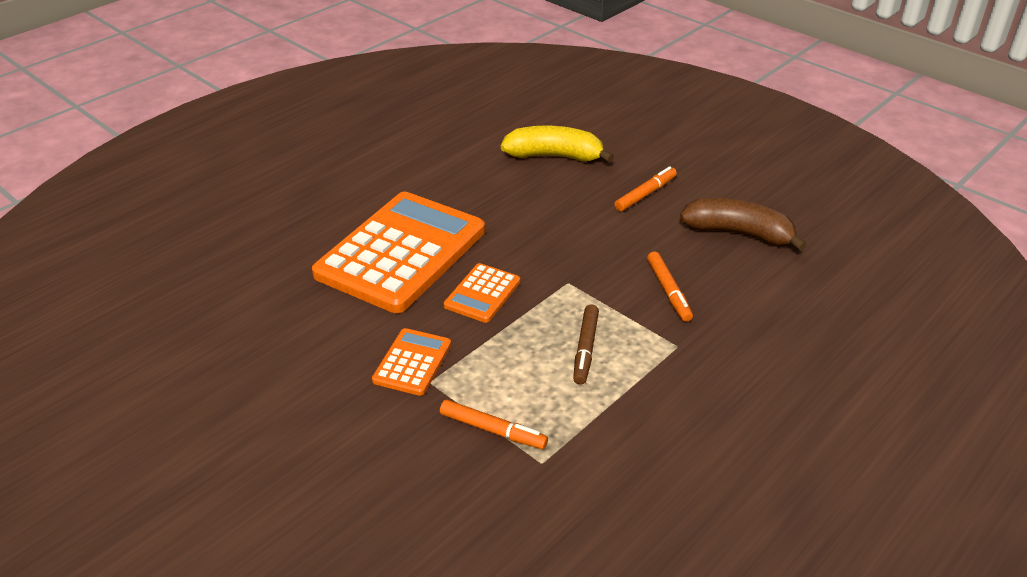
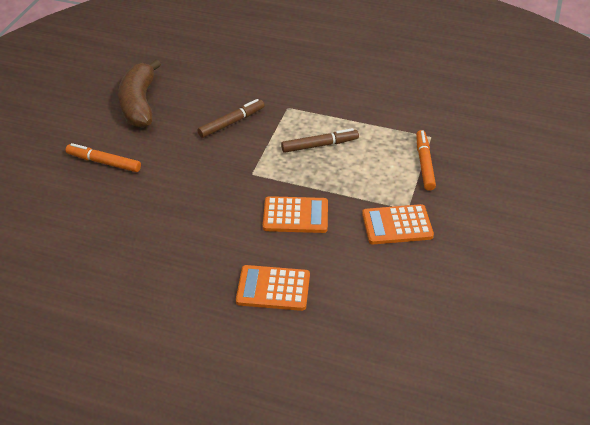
camera: 115 degrees left, 5 degrees up
(401, 252) = (273, 288): orange calculator -> orange calculator, size x0.45
(554, 156) = (58, 238): yellow banana -> none
(668, 291) = (231, 123): orange marker -> brown marker

